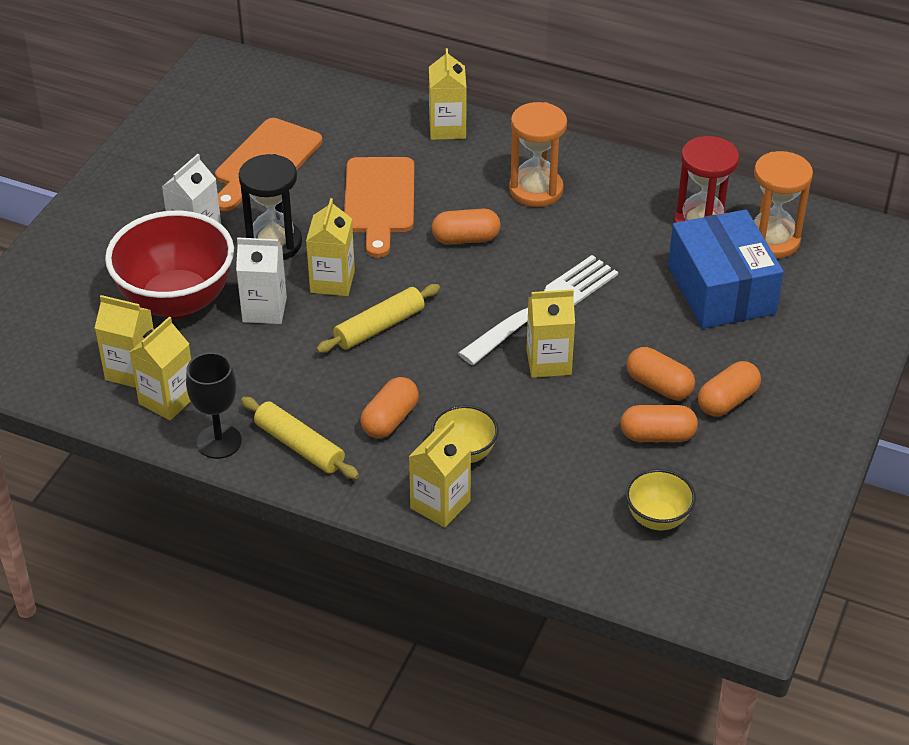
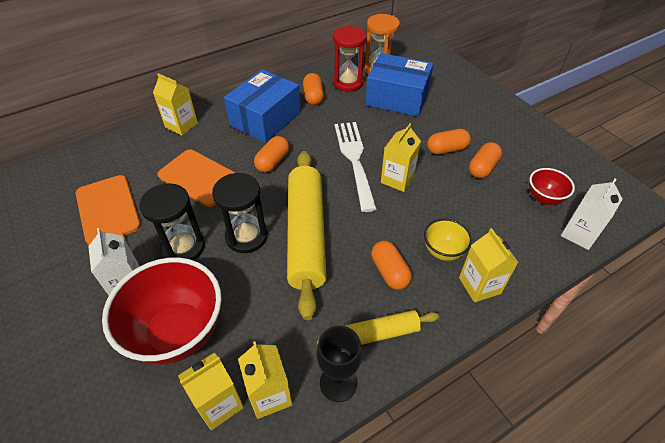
camera: 55 degrees left, 5 degrees up
(264, 310) = (236, 285): white carton -> white carton (579, 234)
(332, 281) = (246, 236): yellow carton -> black hourglass
(379, 327) = (306, 235): yellow rolling pin -> yellow rolling pin, size x1.90
(536, 190) = (265, 119): orange hourglass -> blue box
(657, 518) = (544, 198): yellow bowl -> red bowl
(727, 401) = (474, 133): orange capsule -> orange capsule (313, 97)

